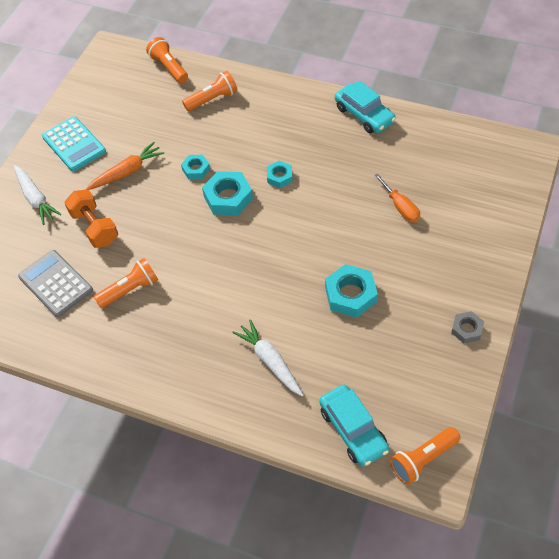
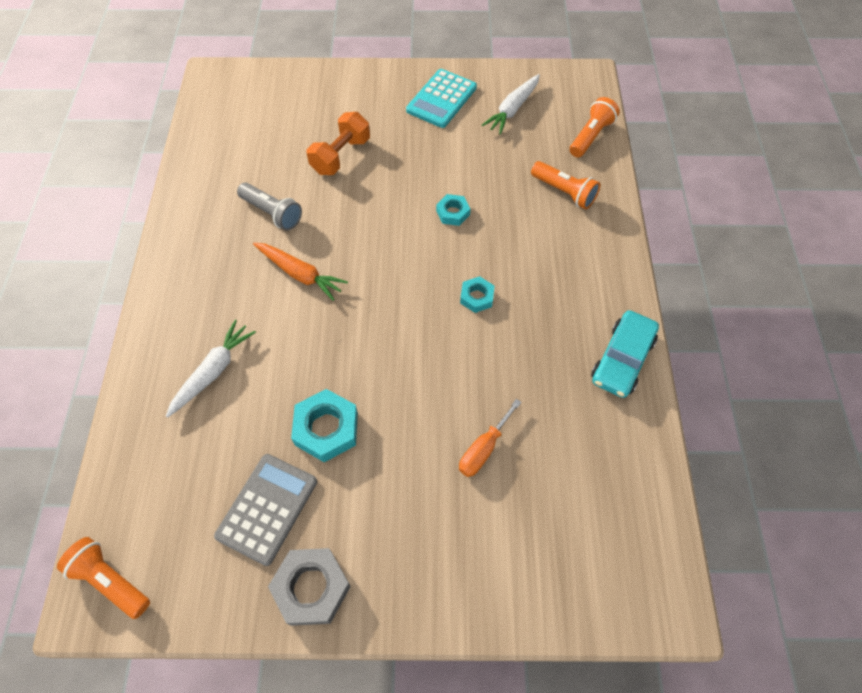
camera: 65 degrees right, 5 degrees up
(35, 198) = (360, 97): white carrot -> white carrot (512, 109)
(56, 283) = (263, 152): grey calculator -> grey calculator (267, 508)
(127, 172) = (423, 155): orange carrot -> orange carrot (300, 274)
(130, 290) = (272, 213): orange flashlight -> grey flashlight
(228, 197) = (425, 256): turquoise nut -> none
(353, 430) = (139, 487): turquoise car -> none
(467, 329) = (311, 588): grey nut -> grey nut, size x1.70

